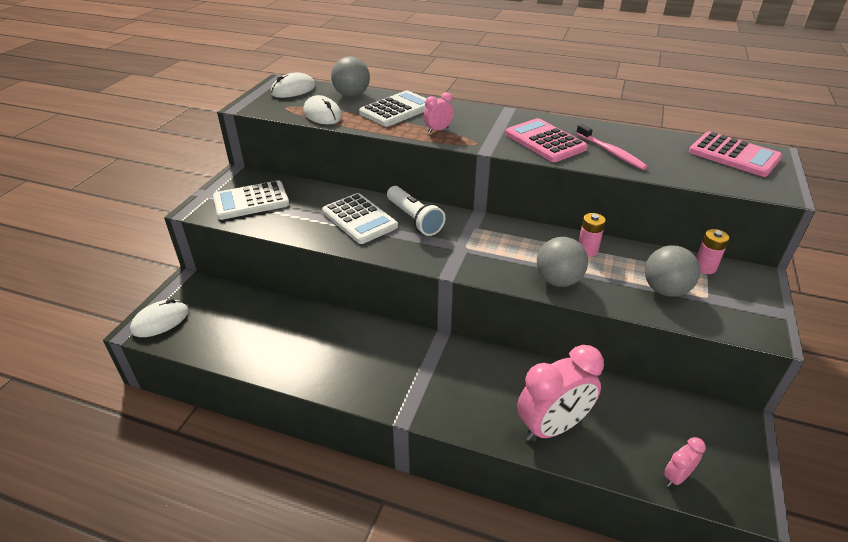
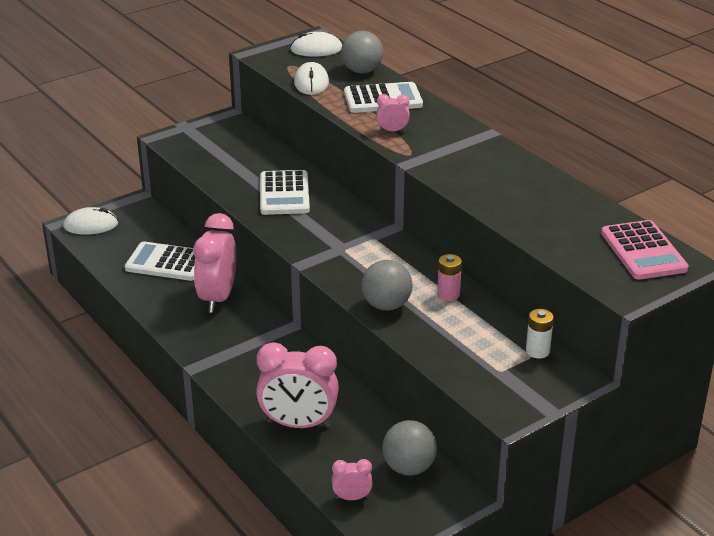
camera: 35 degrees right, 5 degrees down
(251, 201) = (214, 146): white calculator -> white calculator (167, 263)
(353, 338) = (217, 298): none -> pink clock
(414, 219) = (330, 211): white flashlight -> none
(545, 141) = (475, 174): pink calculator -> none
(611, 152) = (522, 205): pink toothbrush -> none
(665, 290) = (470, 350): grey ball -> grey ball (409, 467)
(704, 267) = (537, 351): pink battery -> white battery

